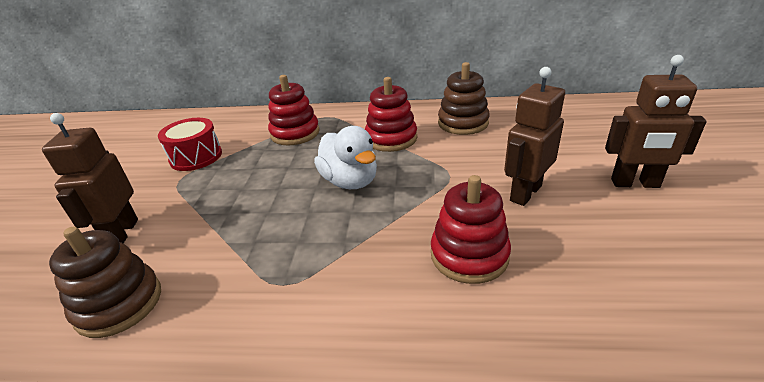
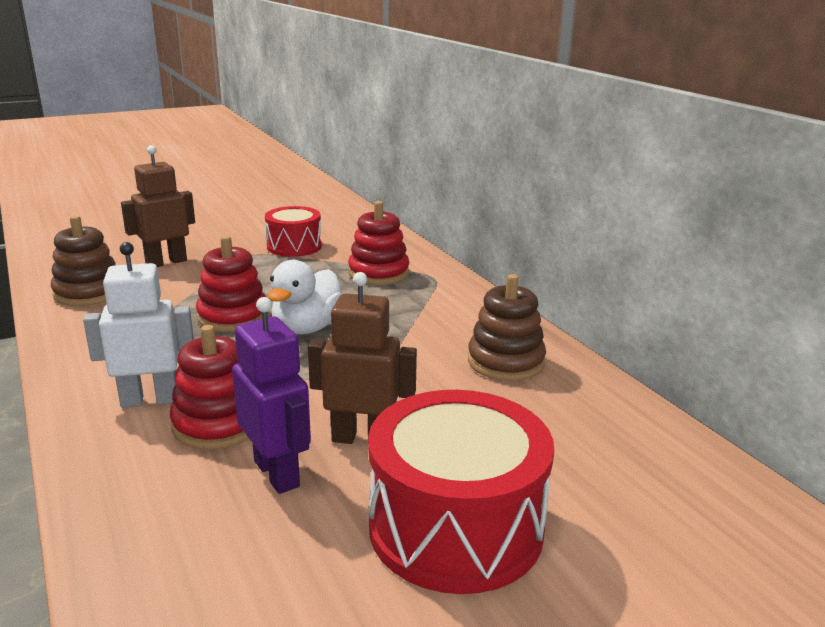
camera: 55 degrees right, 10 degrees down
(391, 139) = (417, 326): red stacking toy -> red stacking toy (233, 316)
(403, 289) = (150, 400): none -> white robot
(554, 238) = (277, 473): none -> purple robot
(635, 184) = (455, 527): brown robot -> red drum

